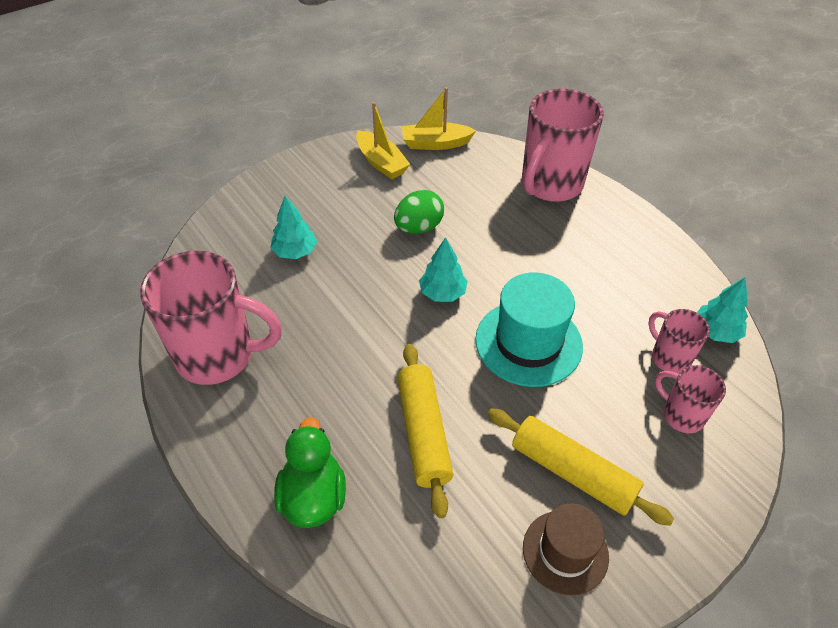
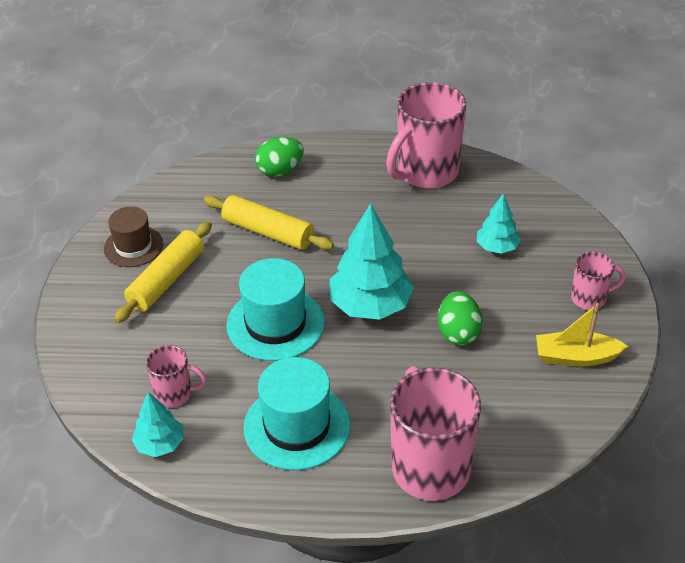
camera: 130 degrees right, 5 degrees down
(313, 497) = (280, 171): green duck -> green egg
(435, 144) = (575, 416): yellow boat -> none
(442, 293) = (370, 305): turquoise tree -> turquoise tree, size x1.82
(572, 472) = (167, 280): yellow rolling pin -> yellow rolling pin turned 45 degrees counterclockwise
(602, 265) = (297, 426): none -> turquoise hat
(681, 415) = (133, 362): pink mug -> pink mug (590, 298)

